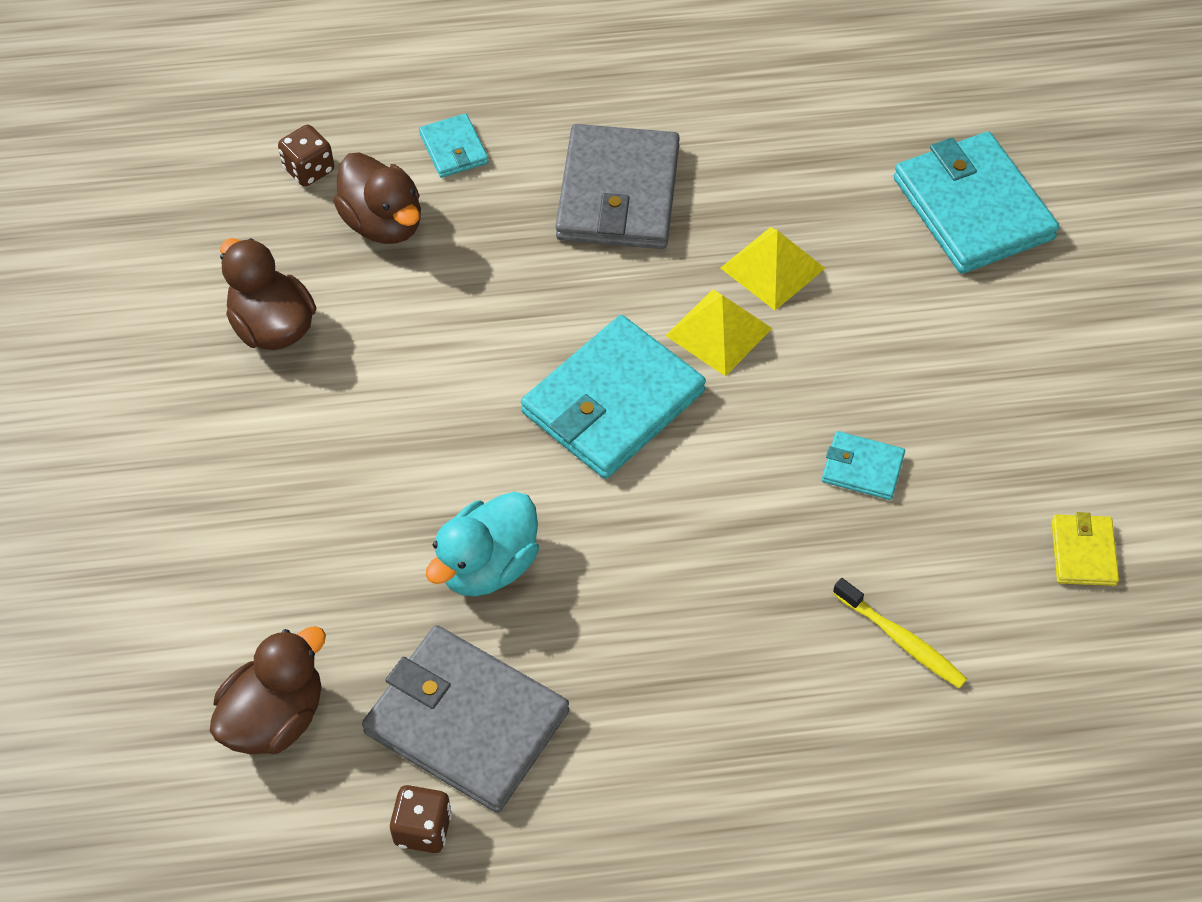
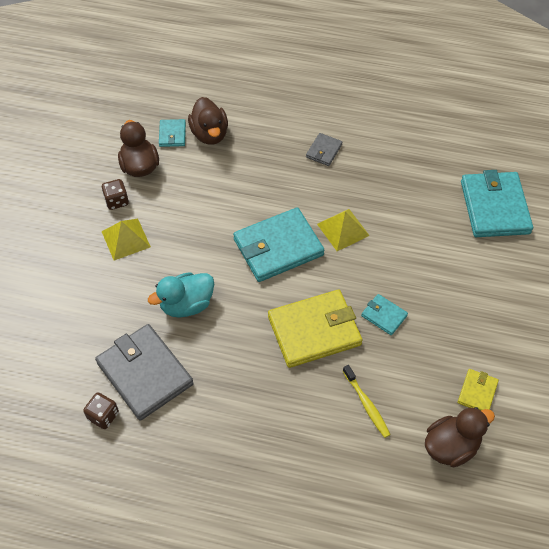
camera: 20 degrees right, 0 degrees up
(275, 717) = (62, 342): brown duck -> brown duck (451, 446)
(309, 170) = (187, 101): brown dice -> brown dice (116, 201)
(453, 149) = (256, 109): turquoise wallet -> turquoise wallet (172, 134)
(618, 193) = (324, 151): grey wallet -> grey wallet, size x0.48
(749, 537) = (314, 331): none -> yellow wallet
(772, 268) = (382, 207): yellow pyramid -> yellow pyramid (126, 239)

